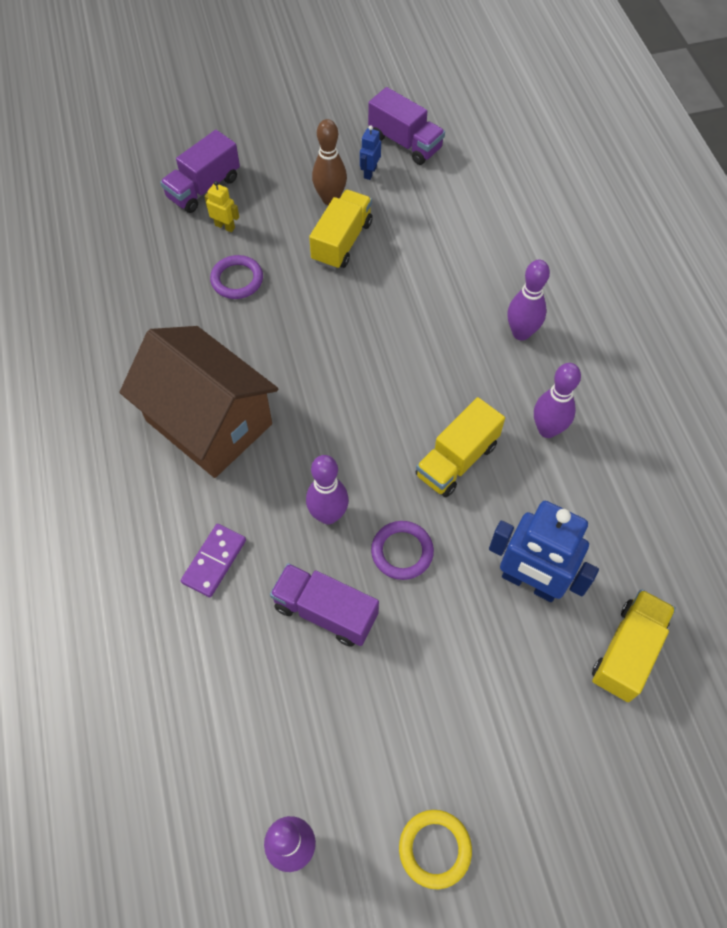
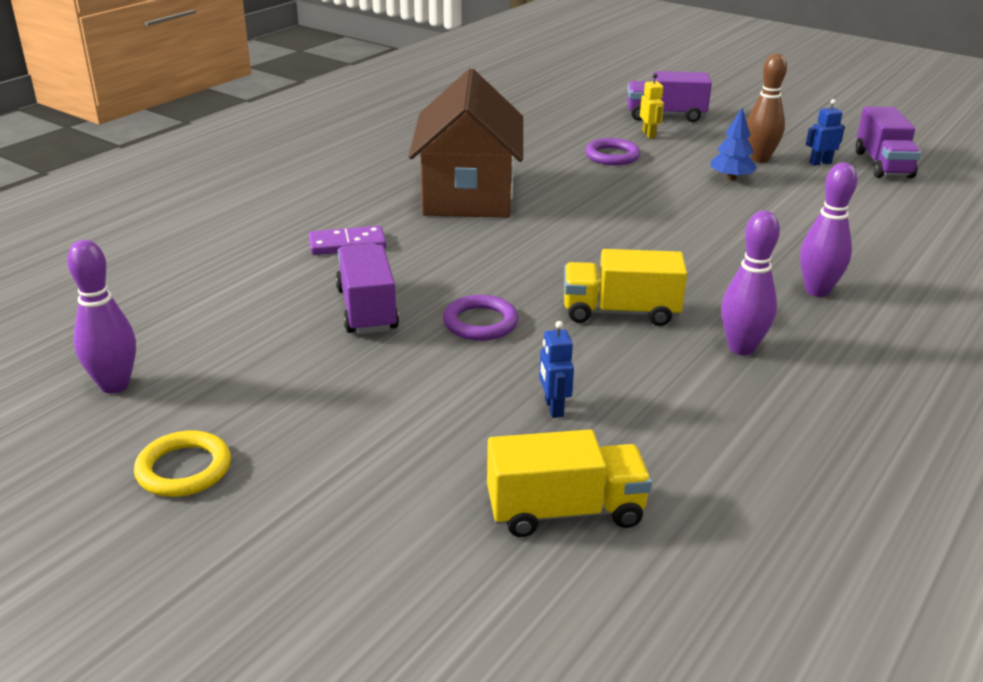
camera: 50 degrees right, 30 degrees down
(328, 515) = (463, 274): purple bowling pin -> none
(342, 242) = (731, 178): yellow truck -> blue tree
(529, 582) = (553, 408): blue robot -> blue robot, size x0.45

